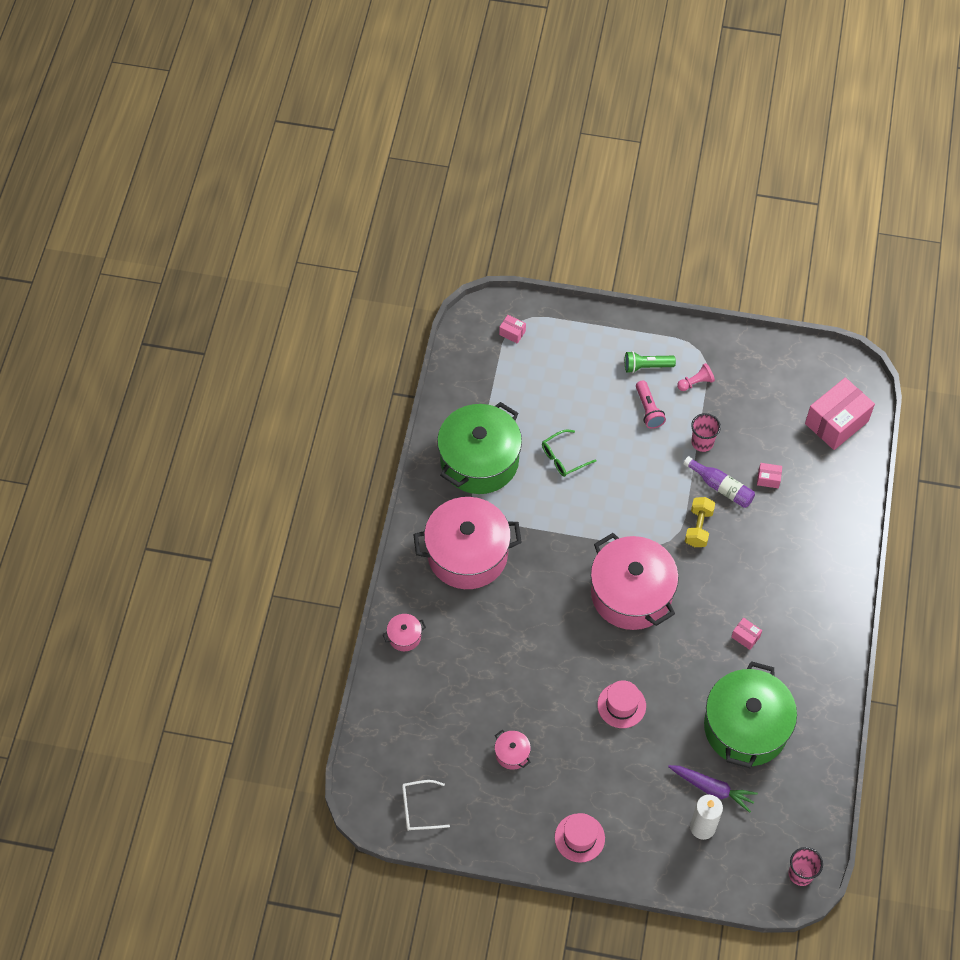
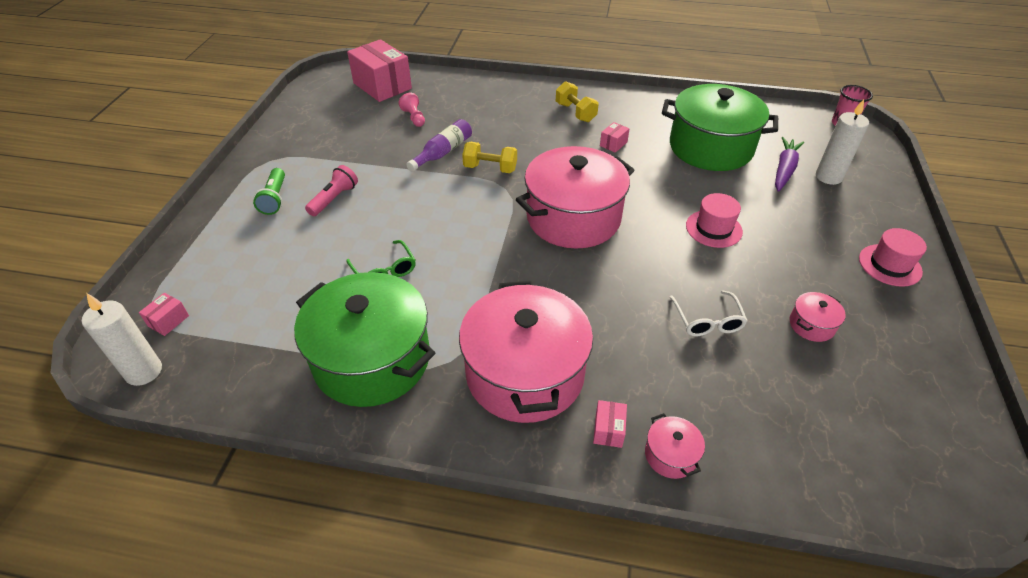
camera: 90 degrees left, 15 degrees down
(419, 809) = (940, 431): white glasses -> white glasses (707, 321)
(469, 333) = (144, 371): none -> white candle
(648, 410) = (334, 199): pink flashlight -> pink flashlight turned 45 degrees counterclockwise
(696, 382) = (309, 164): pink pawn -> pink pawn (414, 117)
(702, 442) = (386, 162): pink cup -> none
(768, 479) = (437, 124): pink box -> pink box (608, 430)
(800, 605) = (575, 112): none -> yellow dumbbell

